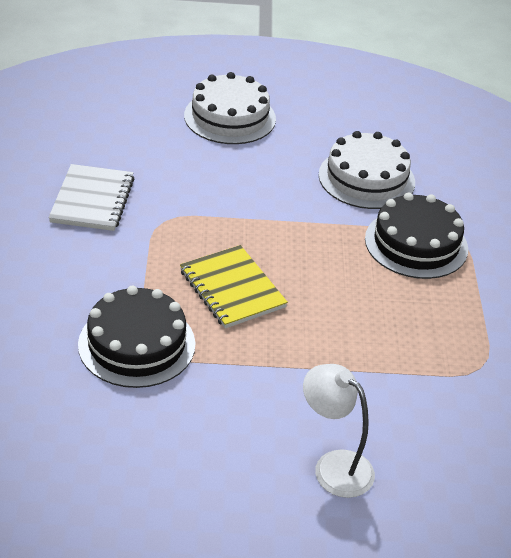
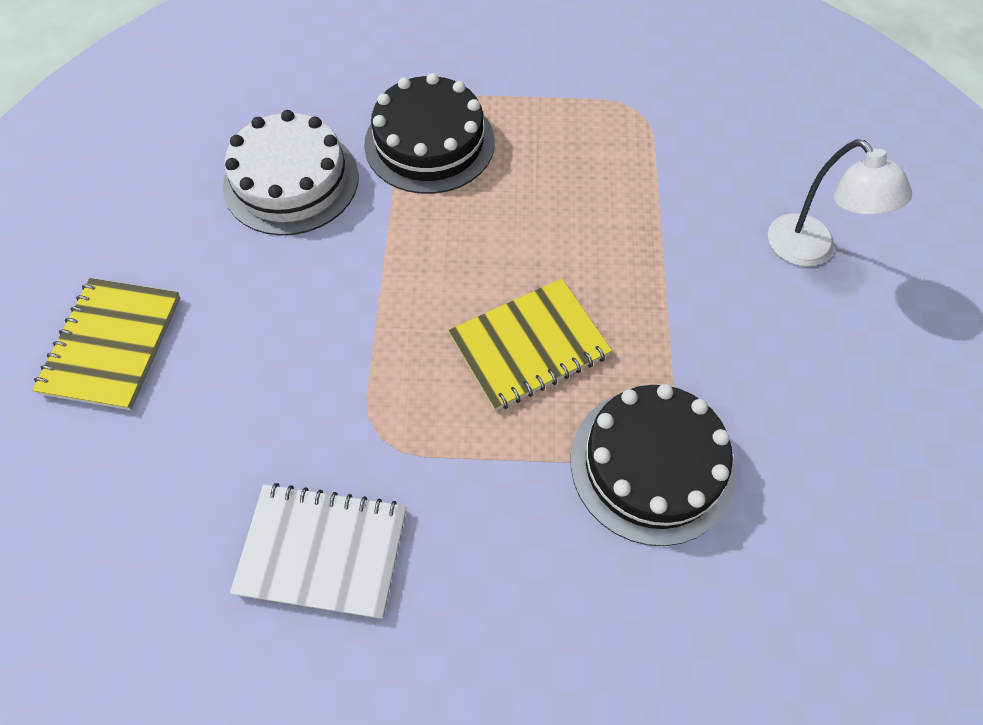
camera: 85 degrees left, 20 degrees up
(230, 117) = (112, 345): white cake -> yellow notebook
(334, 466) = (810, 251): white lamp -> white lamp turned 75 degrees counterclockwise

